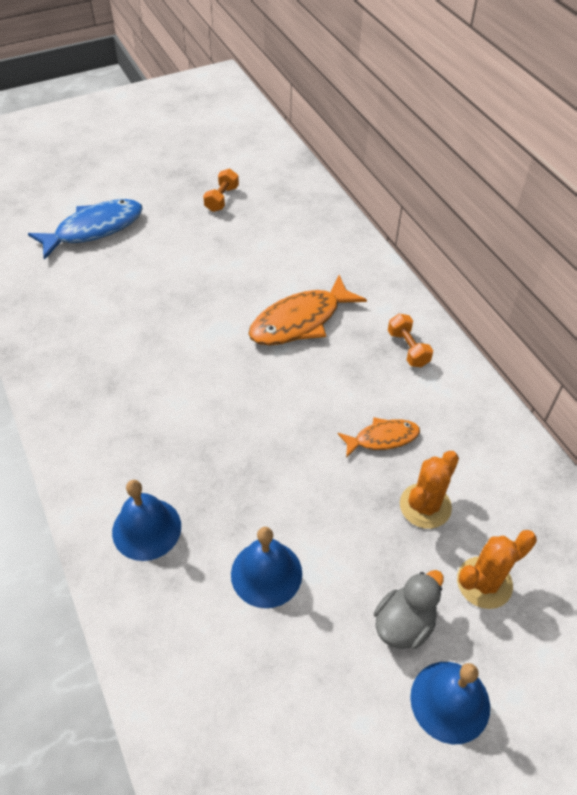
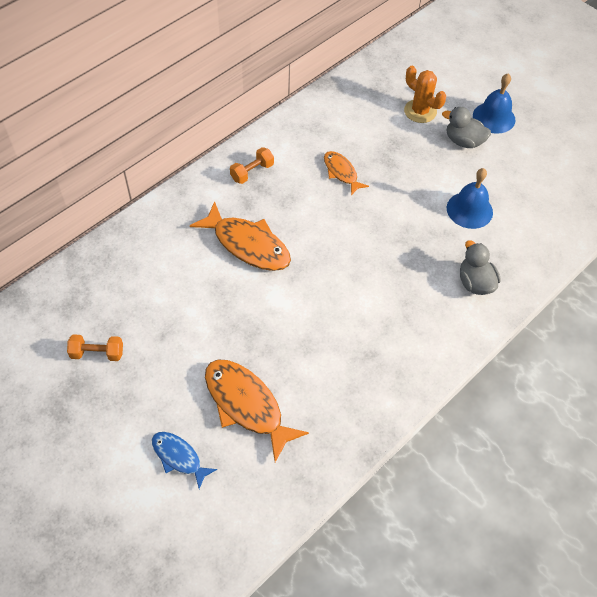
camera: 110 degrees left, 5 degrees up
(94, 229) = (179, 457): blue fish -> blue fish, size x0.57
(114, 279) = (246, 405): none -> orange fish
(146, 529) = (475, 283): blue bell -> grey duck
(425, 506) = (383, 143): orange cactus -> none

